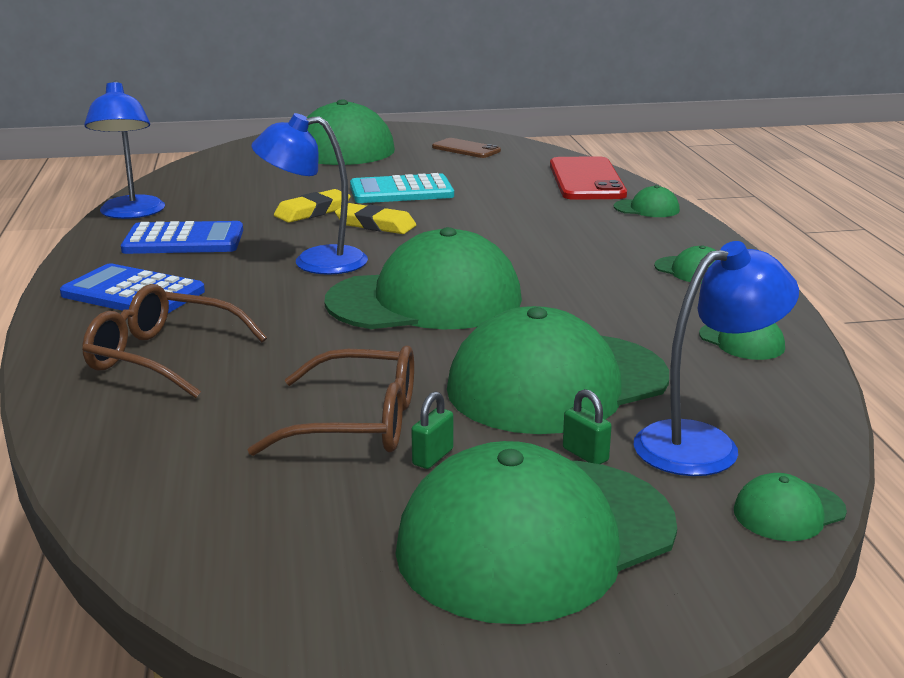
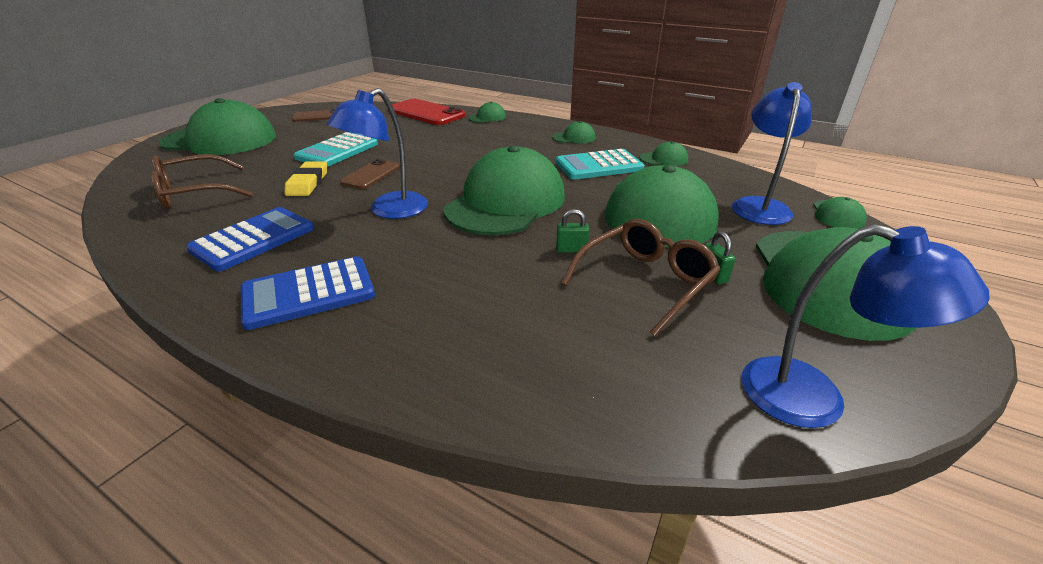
camera: 50 degrees left, 10 degrees up
(131, 213) = (149, 241): blue lamp -> blue lamp (814, 399)
(163, 357) = (448, 319): brown glasses -> brown glasses (194, 193)
(375, 225) = (371, 175): yellow eraser -> brown phone
(585, 454) = (746, 235): green padlock -> green padlock (571, 250)
(627, 311) = (599, 166): none -> turquoise calculator

